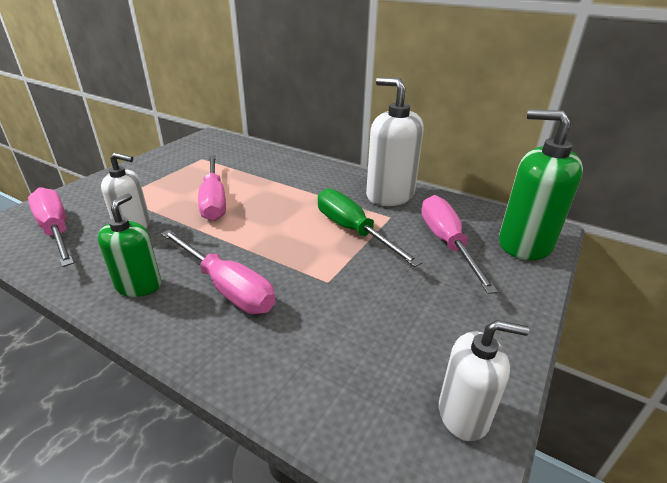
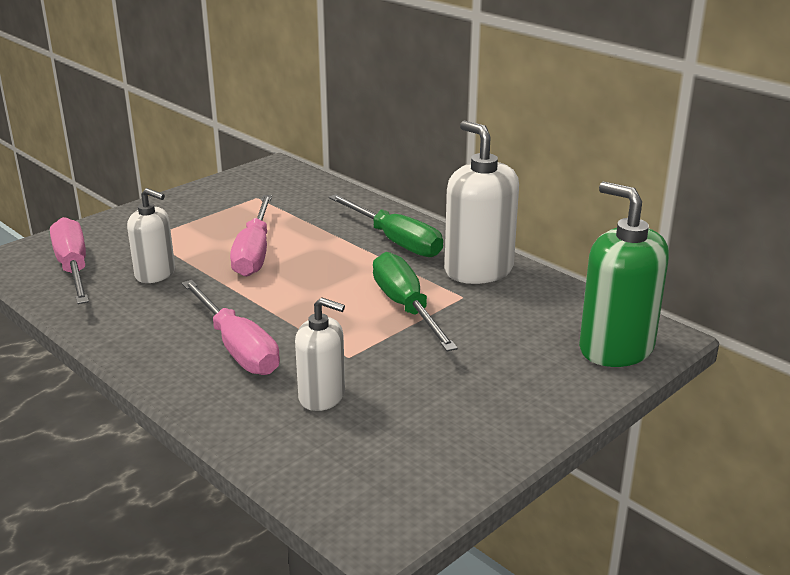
camera: 15 degrees right, 5 degrees down
(139, 285) = (148, 334): green soap dispenser -> none
(319, 180) = (395, 241): none -> green screwdriver
(446, 243) = (515, 334): pink screwdriver -> none
(463, 414) = (423, 485): white soap dispenser -> white soap dispenser (322, 396)

